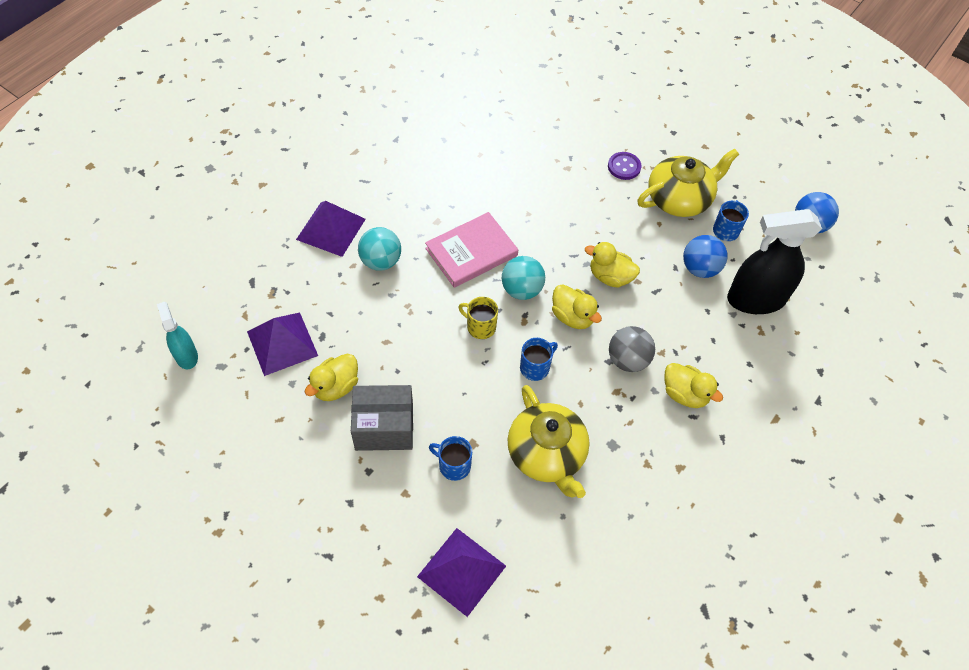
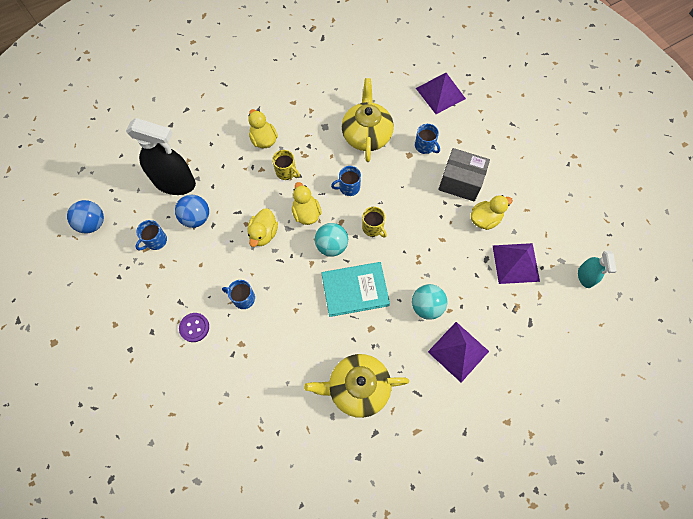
camera: 155 degrees left, 10 degrees up
(471, 252) = (355, 290): pink book -> turquoise book
(591, 206) = (243, 298): none -> blue mug
(610, 277) = (263, 234): yellow duck -> yellow duck turned 60 degrees clockwise
(627, 360) = (286, 172): grey ball -> yellow mug
(679, 199) = (170, 280): yellow teapot -> yellow teapot (357, 388)

